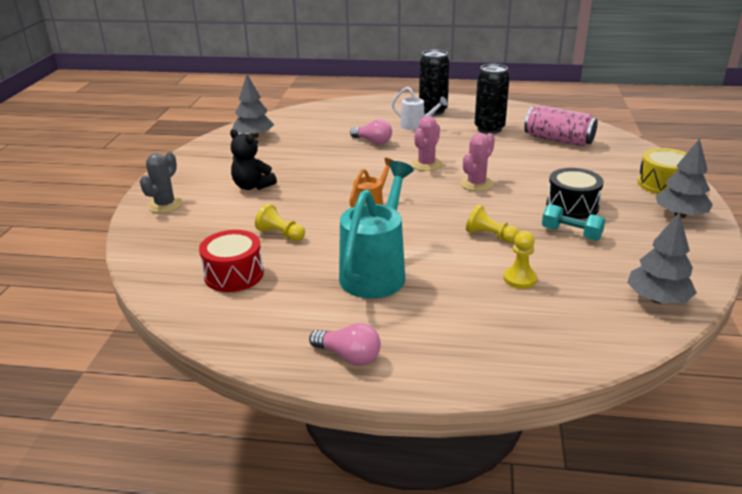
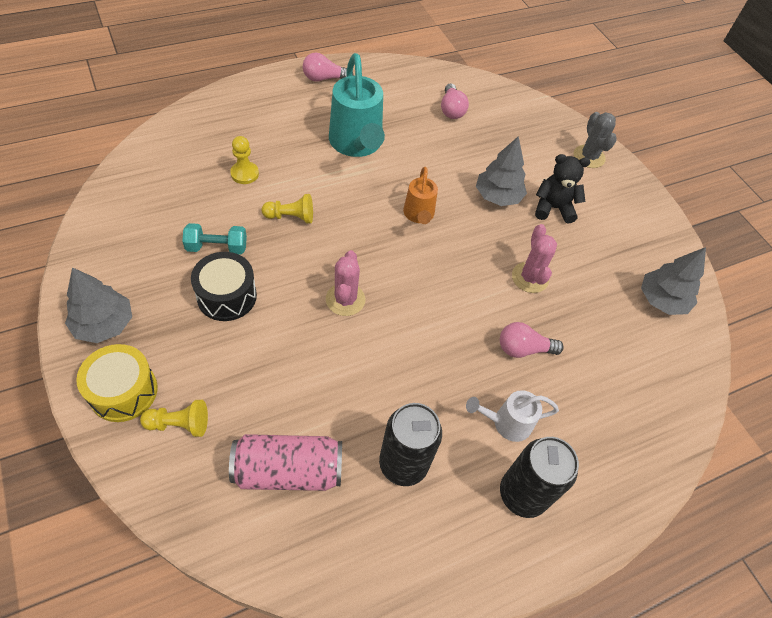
camera: 140 degrees right, 25 degrees up
(234, 274) = (451, 110): red drum -> pink light bulb
(280, 234) = (462, 157): yellow pawn -> yellow pawn (179, 424)
(426, 164) = (423, 319): pink cactus -> pink cactus (530, 278)
(657, 299) = (129, 188): grey tree -> grey tree (497, 196)

